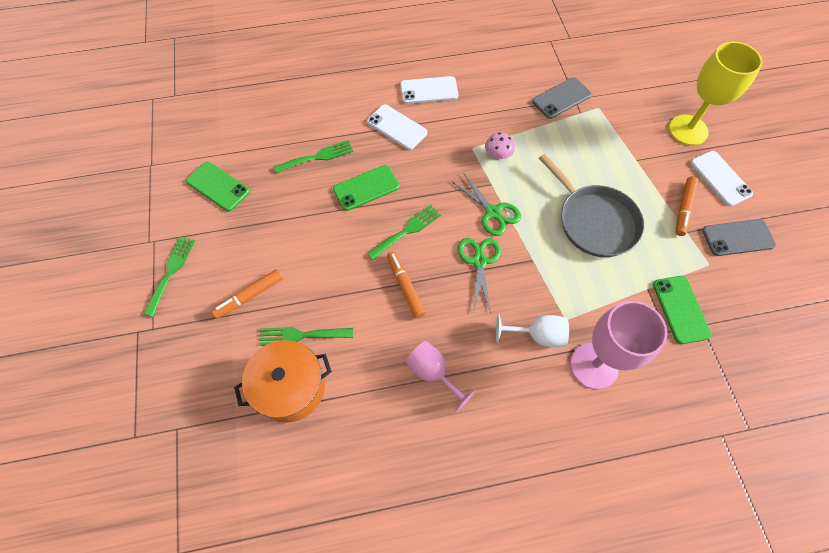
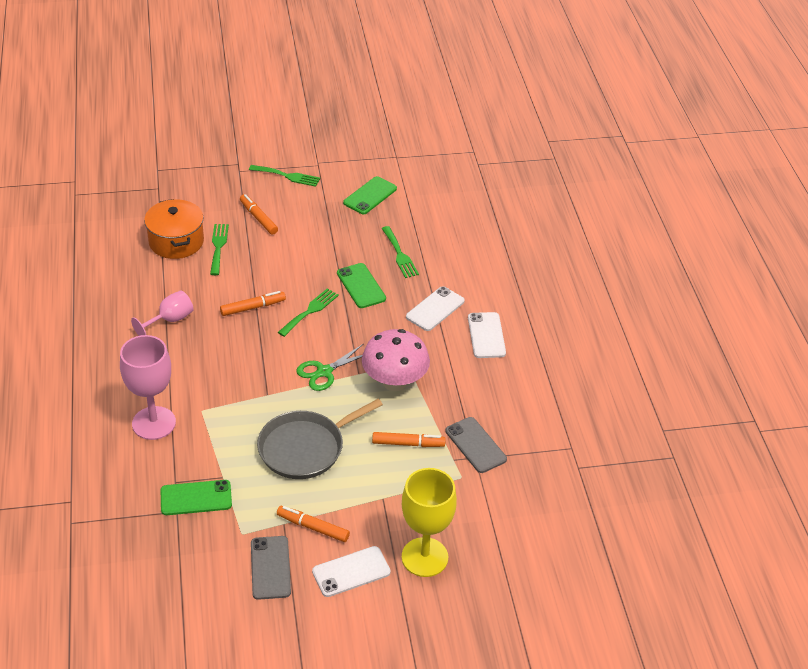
camera: 90 degrees right, 20 degrees down
(407, 231) = (310, 311): green fork -> green fork turned 105 degrees counterclockwise
(479, 261) = (271, 357): green scissors -> none
(497, 155) = (394, 382): pink mushroom -> pink mushroom, size x2.15
(537, 335) = (190, 388): white goblet -> none
(570, 144) = (408, 444): none -> orange marker

